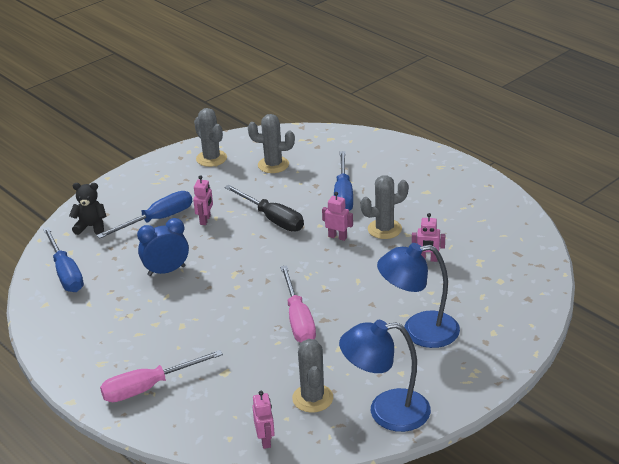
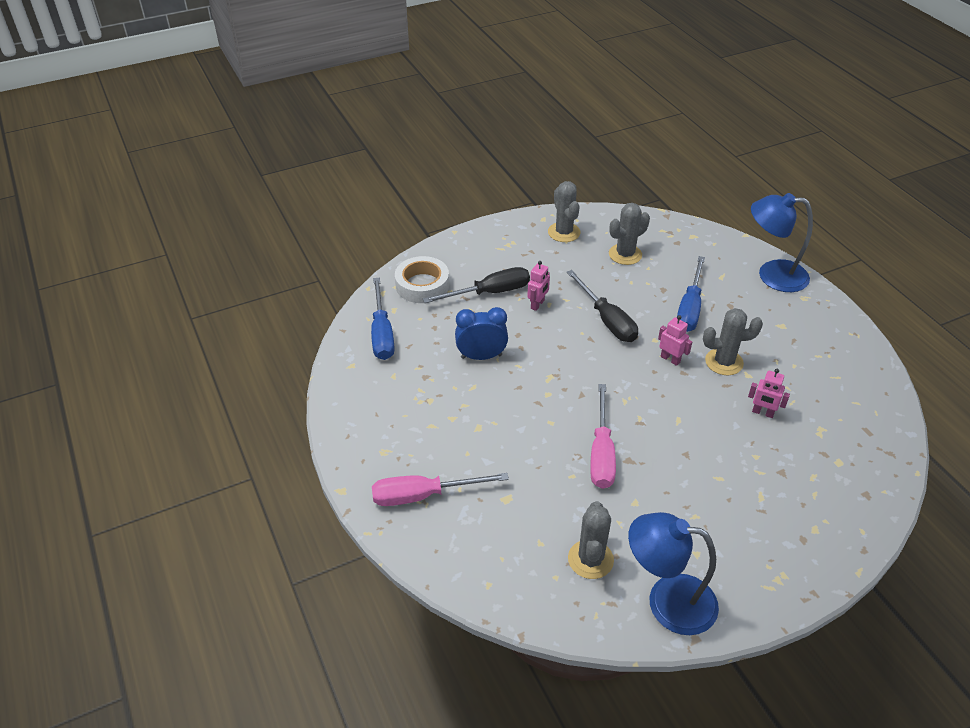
camera: 15 degrees right, 10 degrees up
(91, 227) = (422, 285): black teddy bear -> white tape
(157, 220) = (490, 293): blue screwdriver -> black screwdriver
(265, 440) = (525, 599): pink robot -> none
(273, 165) = (625, 254): grey cactus -> grey cactus turned 60 degrees counterclockwise
(419, 331) = (730, 504): blue lamp -> blue lamp (772, 275)

